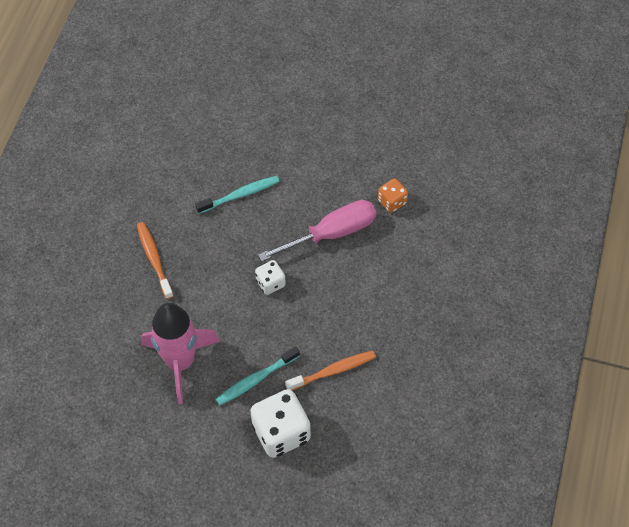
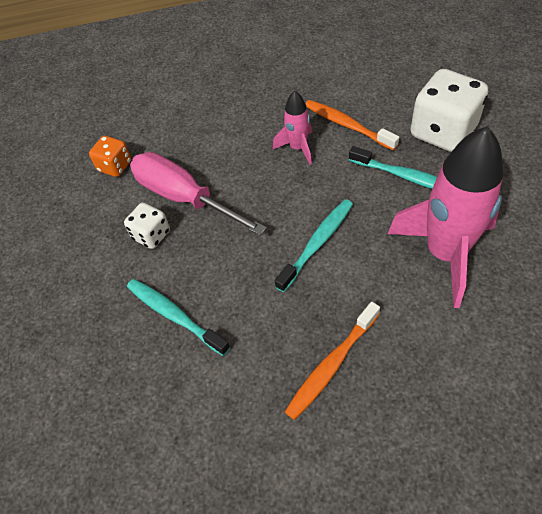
camera: 110 degrees left, 5 degrees down
(238, 293) = (317, 244): none -> turquoise toothbrush
(270, 283) = (283, 221): white dice -> white dice (151, 235)
(331, 325) = (298, 148): none -> pink rocket

